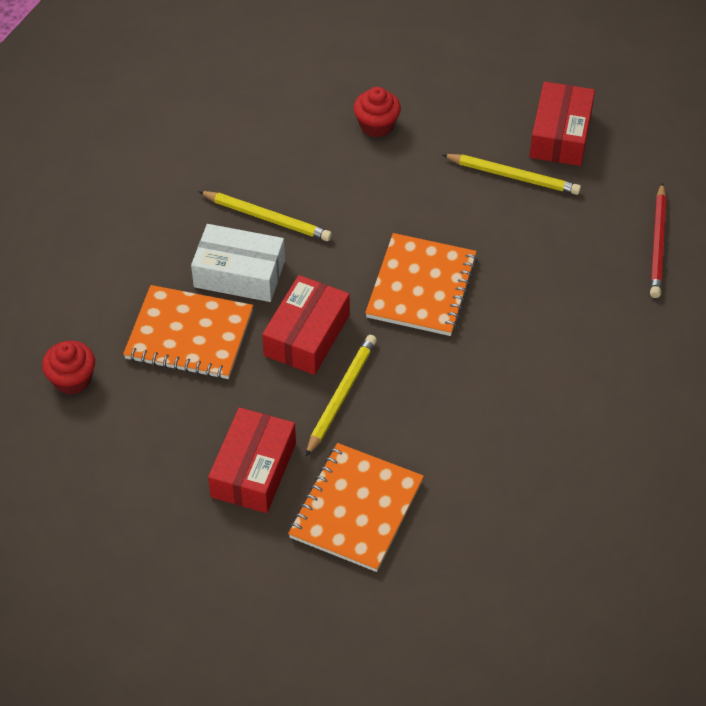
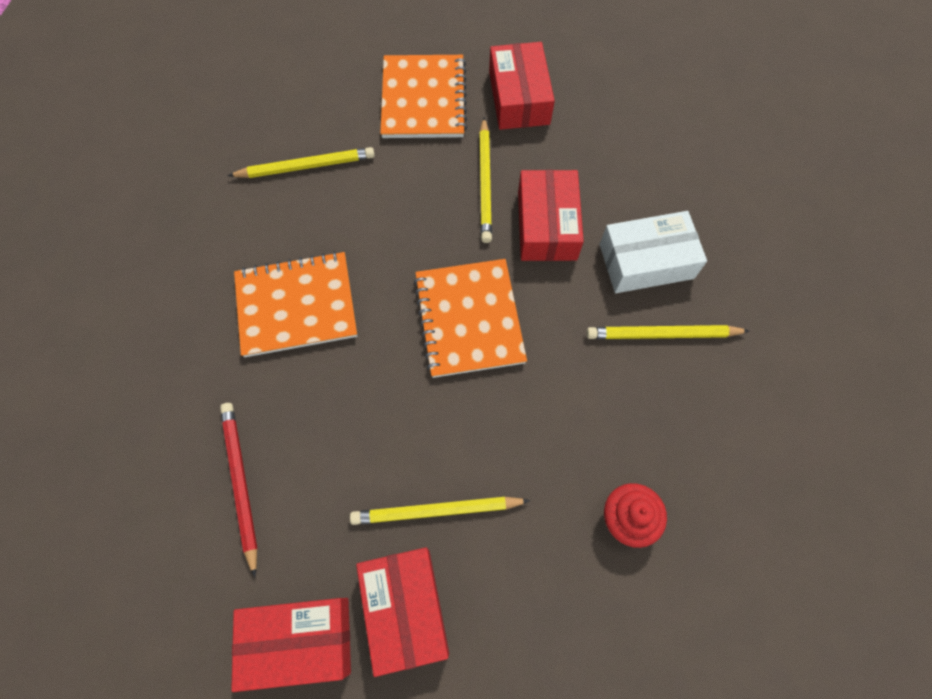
camera: 155 degrees right, 15 degrees up
(72, 379) = (709, 111): red cupcake -> none
(189, 335) = (646, 184): orange notebook -> orange notebook (296, 305)
(514, 482) = (306, 166): none -> yellow pencil
(641, 144) = (298, 640): none -> red box

